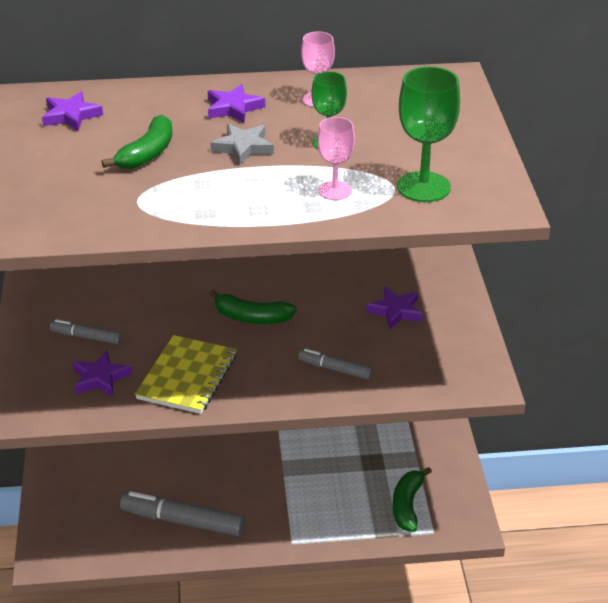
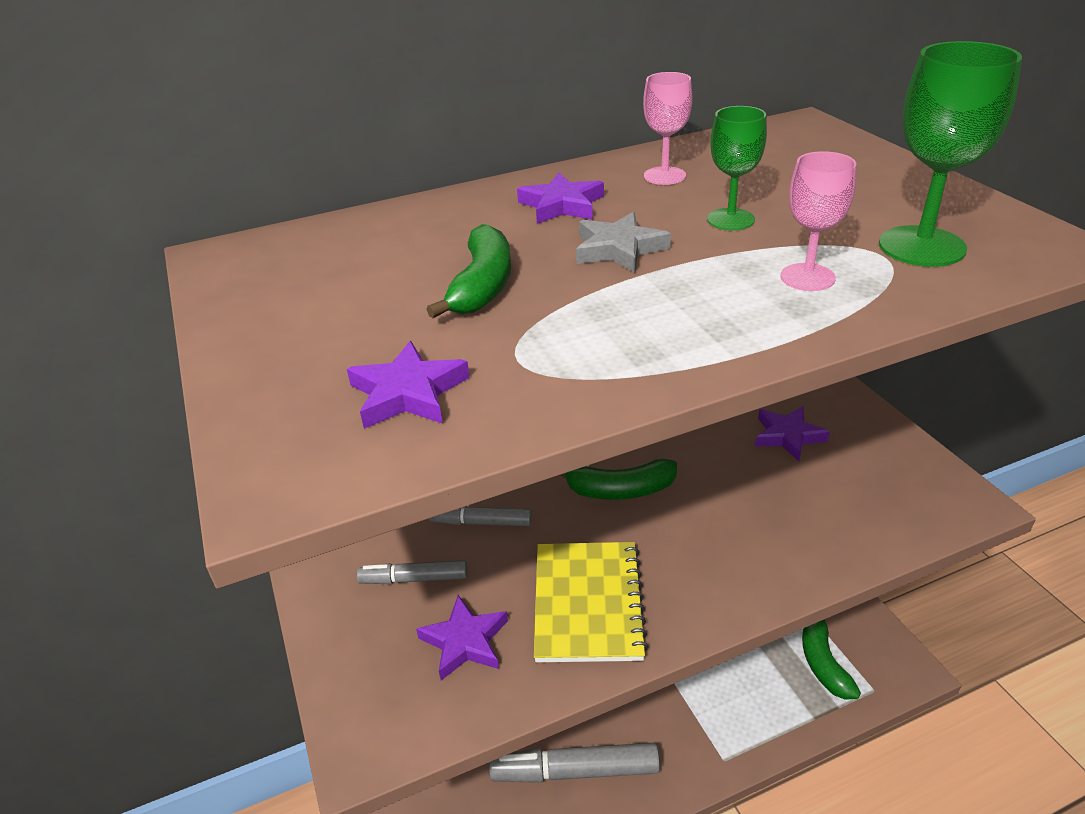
camera: 15 degrees left, 0 degrees up
(71, 115) = (329, 259): purple star -> purple star (408, 393)
(335, 369) = (774, 535): grey marker -> grey marker (481, 522)

